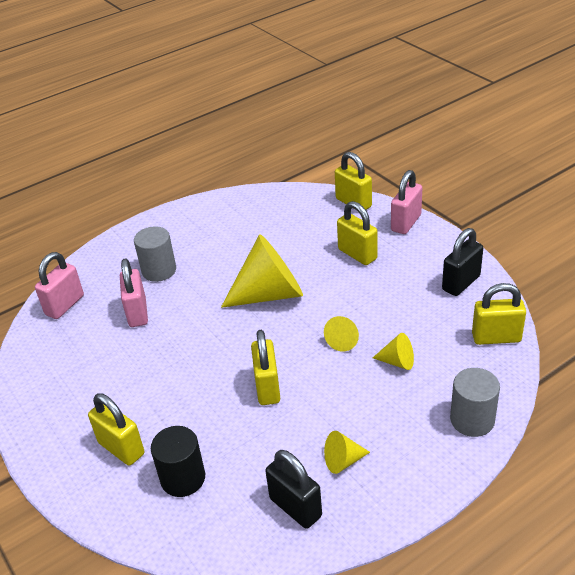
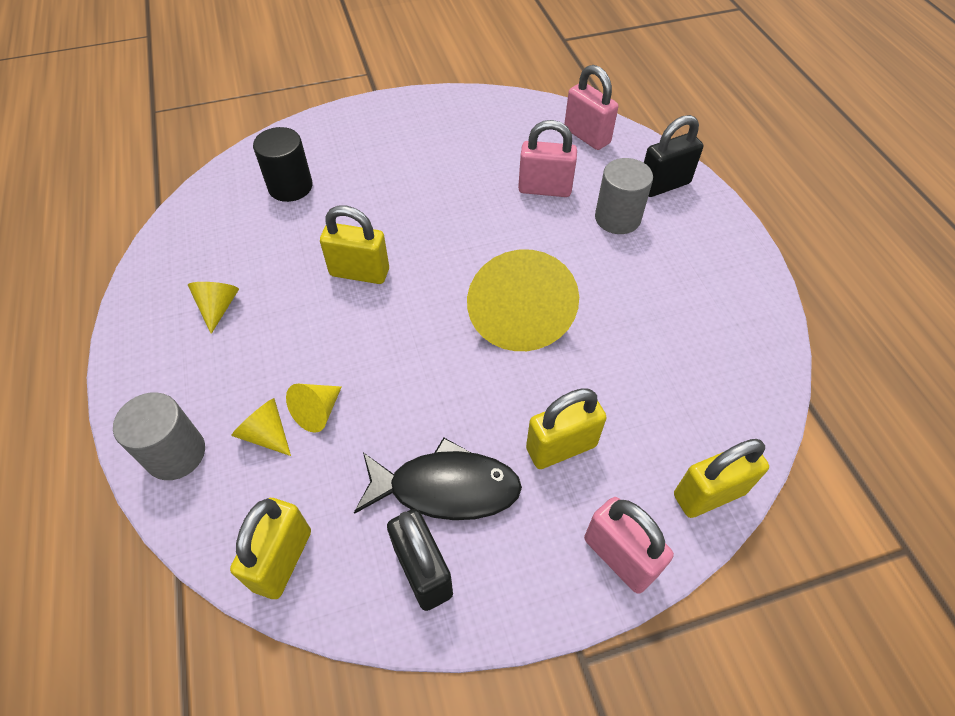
camera: 105 degrees right, 15 degrees up
(121, 448) = (355, 153): yellow padlock -> none
(295, 507) = (197, 255): black padlock -> black padlock (664, 185)
(343, 340) = (389, 367): yellow cone -> yellow cone (266, 434)
(410, 289) = (446, 488): none -> black fish

